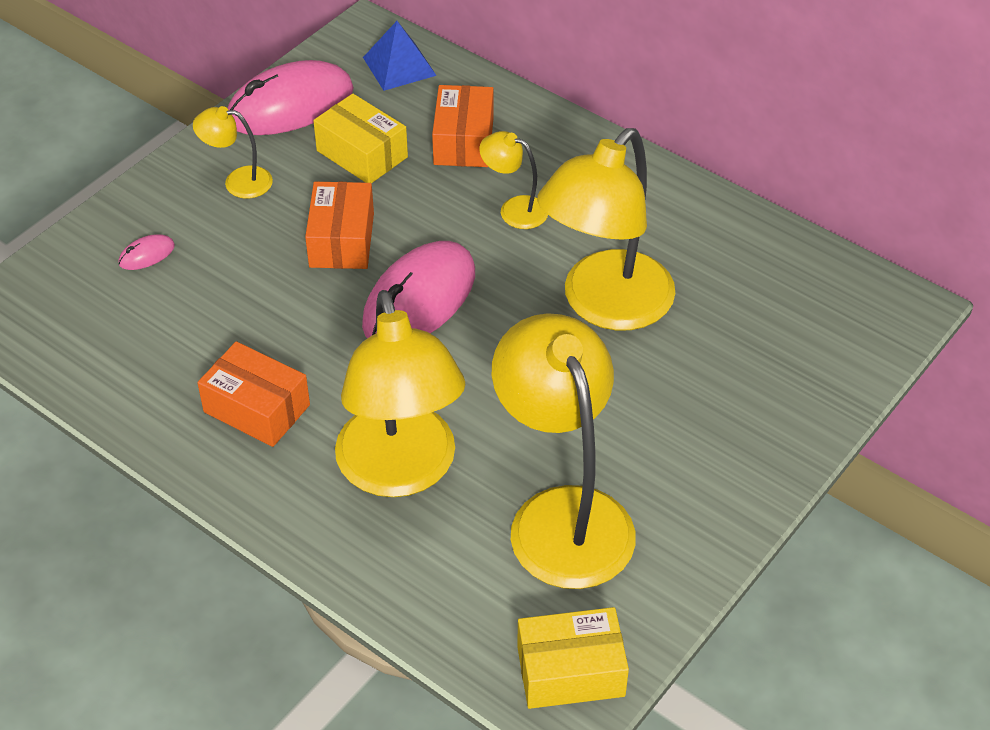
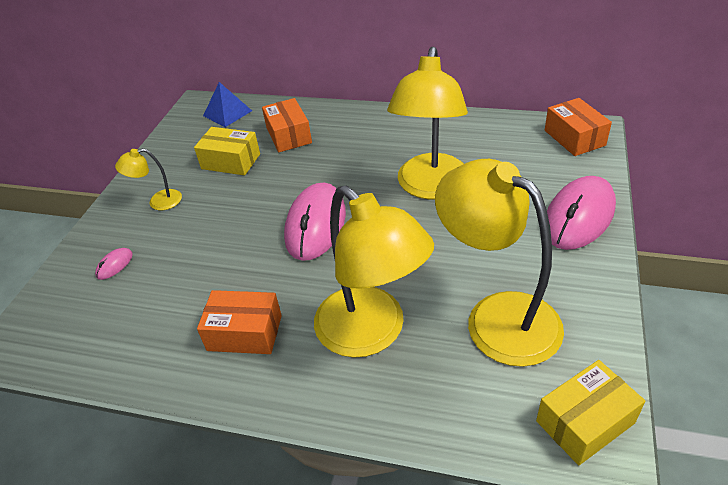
camera: 20 degrees left, 5 degrees down
(290, 105) = (171, 152): pink mouse -> pink mouse (578, 217)
(342, 240) = (245, 210): orange box -> orange box (574, 138)
(514, 209) = (341, 158): yellow lamp -> none

